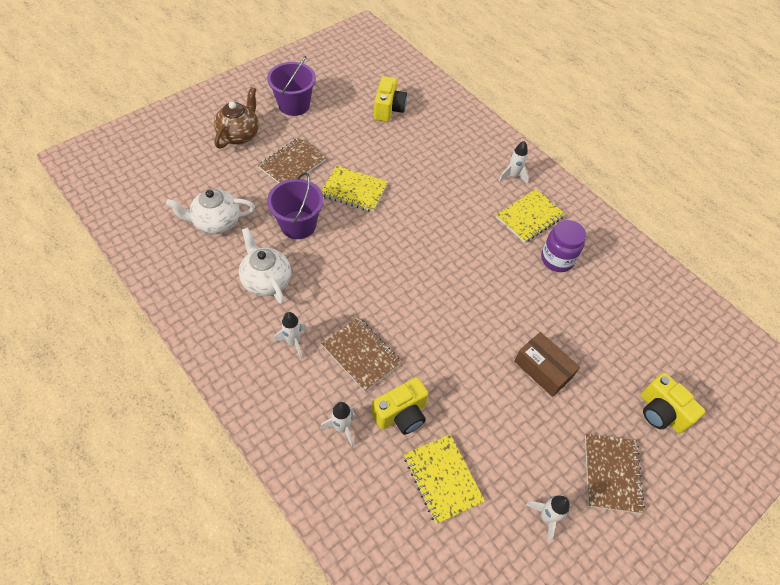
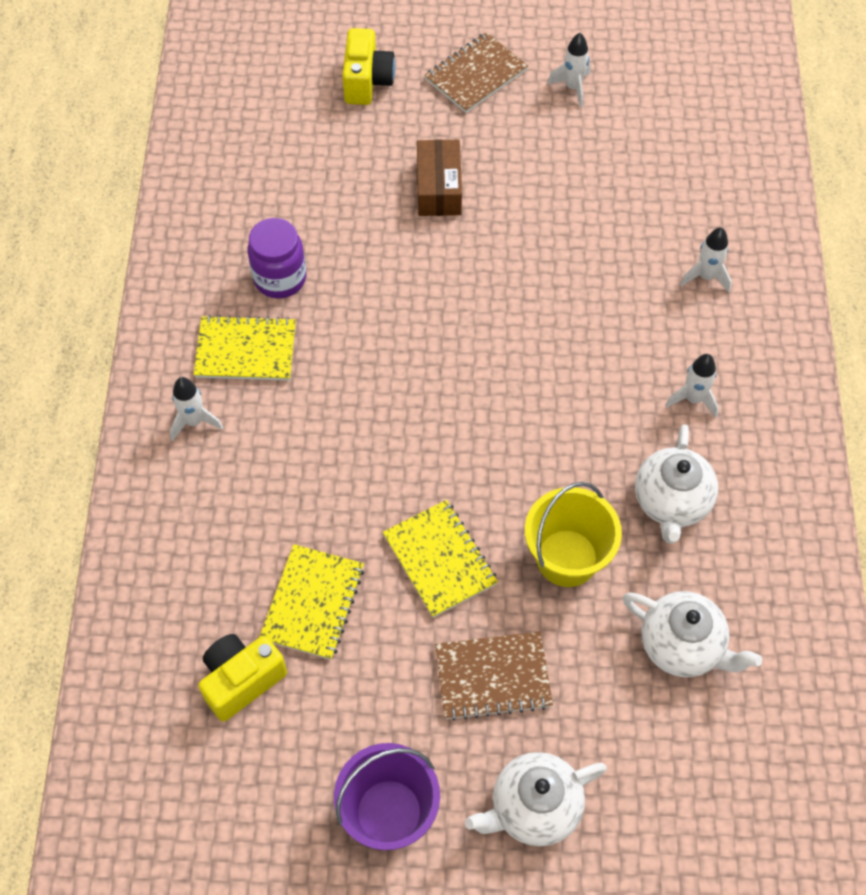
camera: 135 degrees left, 5 degrees up
(239, 135) = (534, 807): brown teapot -> white teapot
(298, 225) = (567, 558): purple bucket -> yellow bucket
(361, 355) = (624, 332): brown notebook -> none
(401, 414) = (632, 248): yellow camera -> none
(442, 479) = (641, 172): yellow notebook -> yellow notebook (313, 603)

